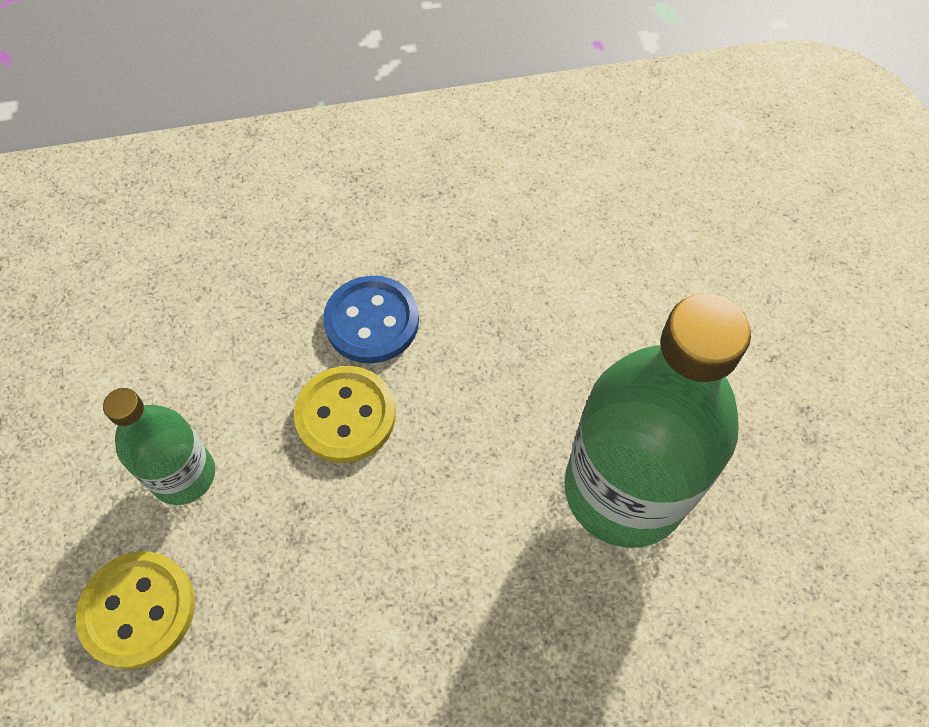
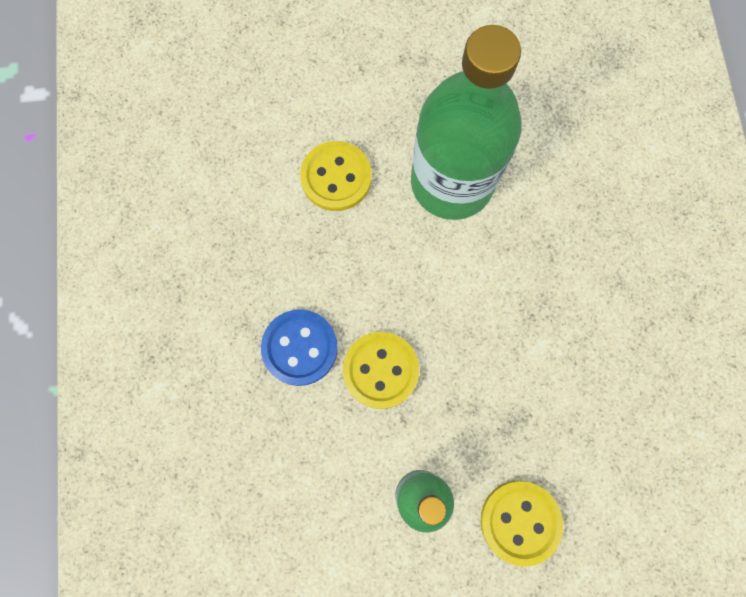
camera: 85 degrees left, 15 degrees up
(604, 341) = (336, 177): none -> yellow button

